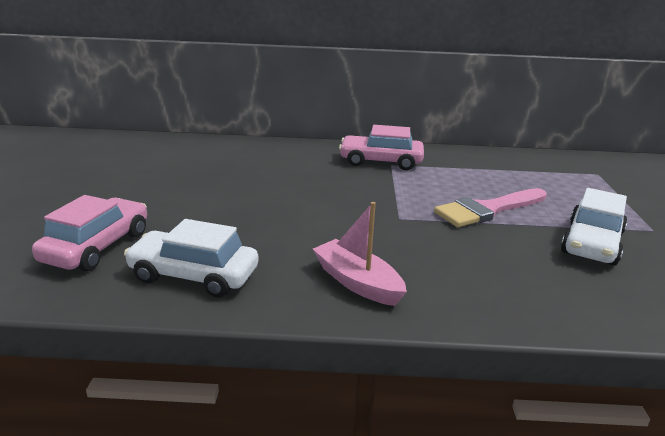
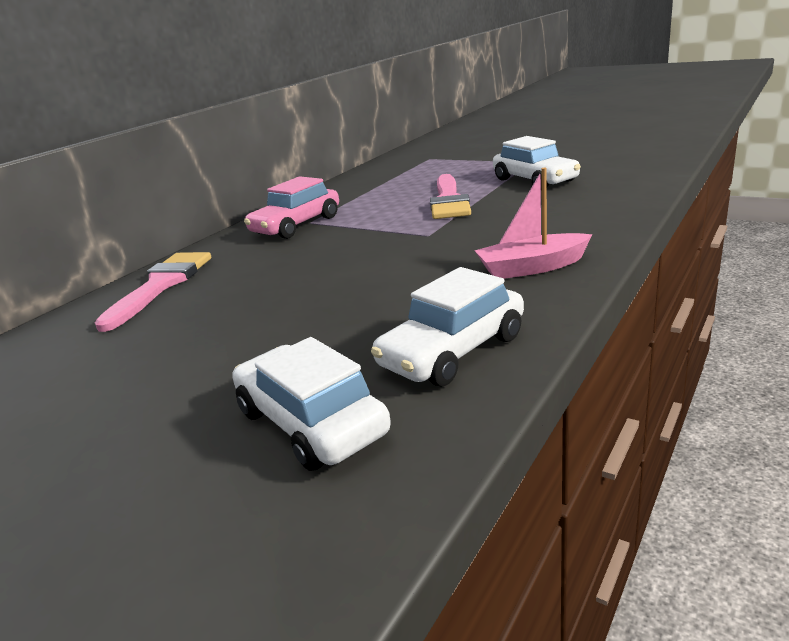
camera: 55 degrees left, 0 degrees up
(97, 247) = (311, 422): pink car -> white car
(256, 150) = (161, 285): none -> pink brush

